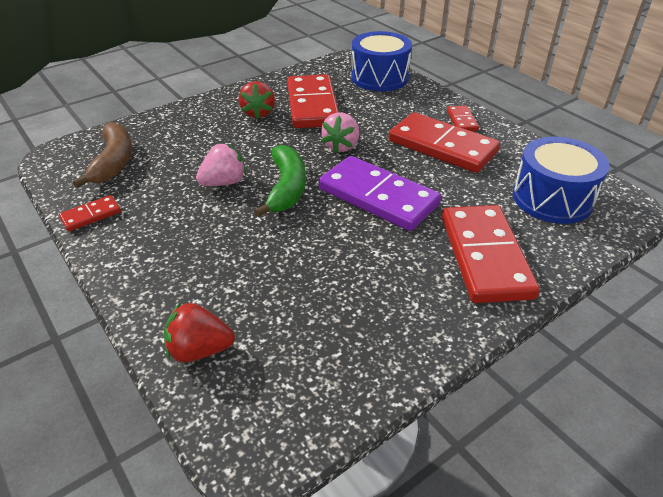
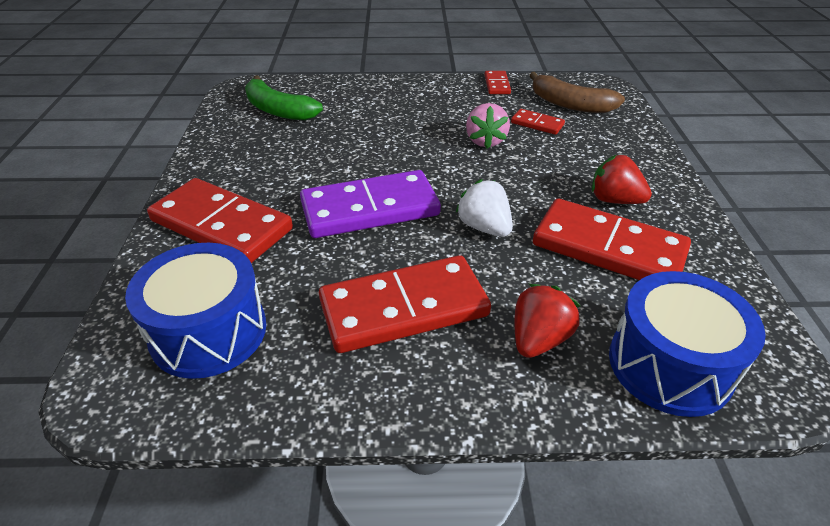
camera: 125 degrees right, 0 degrees up
(199, 350) = (320, 90): red strawberry -> red strawberry (538, 339)
(286, 188) = (442, 167): green banana -> green banana (278, 110)
(341, 146) = (484, 227): pink strawberry -> white strawberry
(461, 121) = (447, 375): red domino -> red domino (537, 124)

